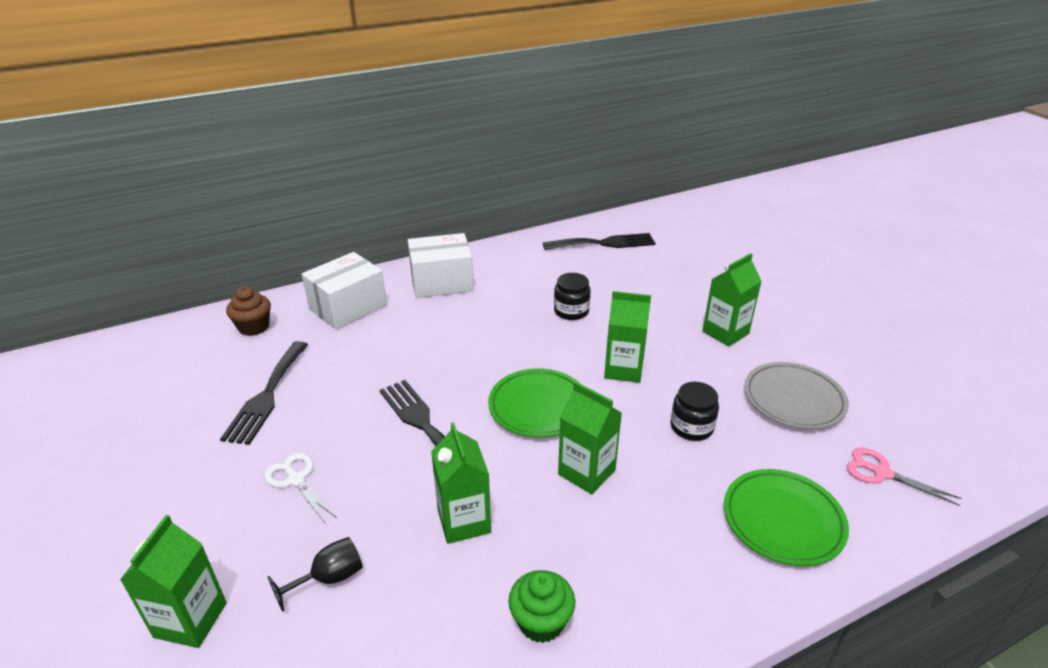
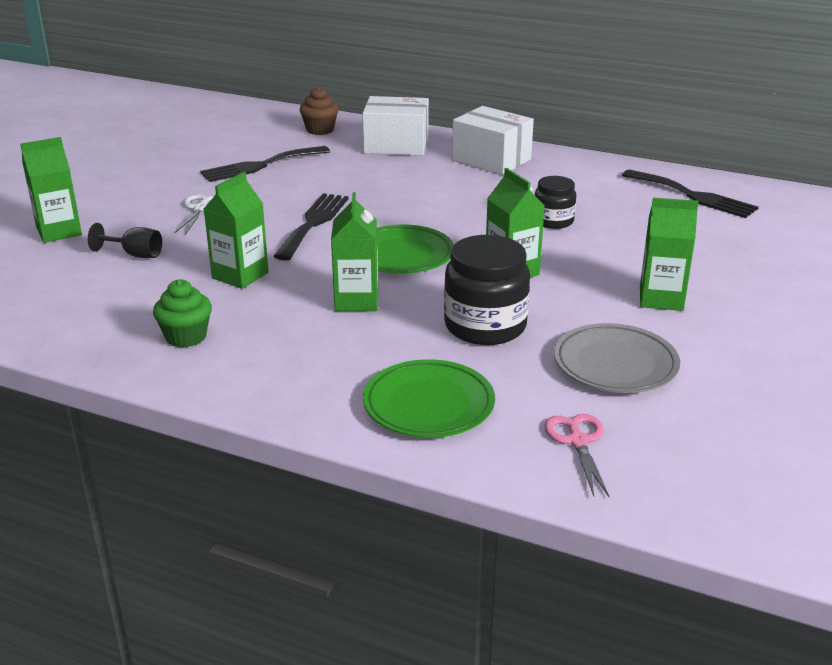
camera: 50 degrees right, 5 degrees down
(691, 427) = (485, 326): black jar -> black jar, size x1.69

